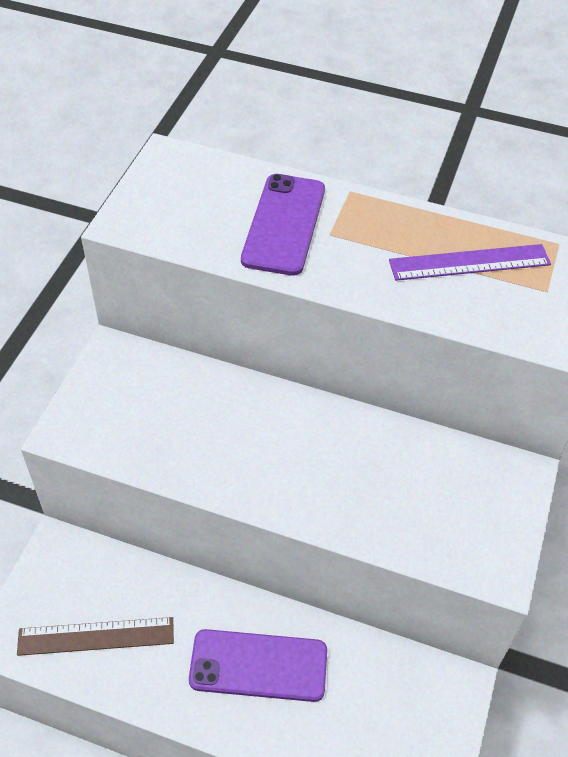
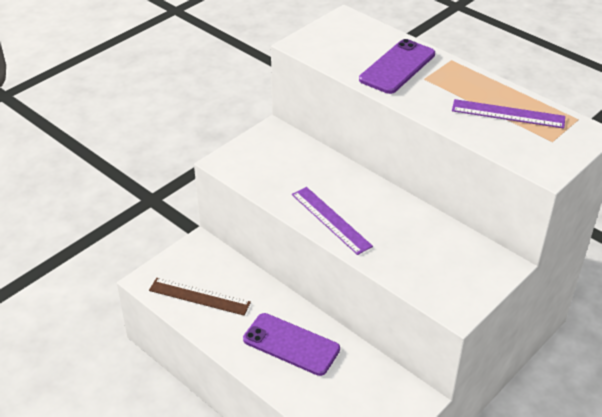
camera: 25 degrees right, 10 degrees down
(265, 481) = (331, 220): none -> purple ruler

